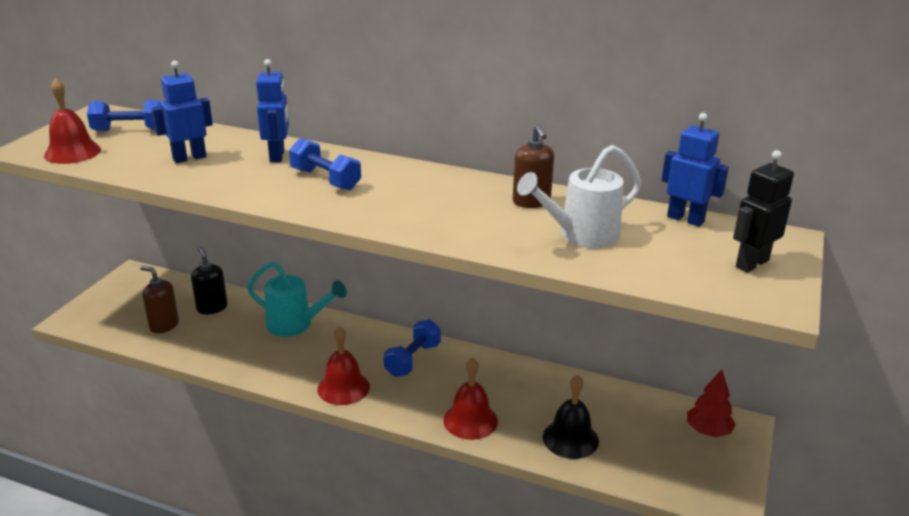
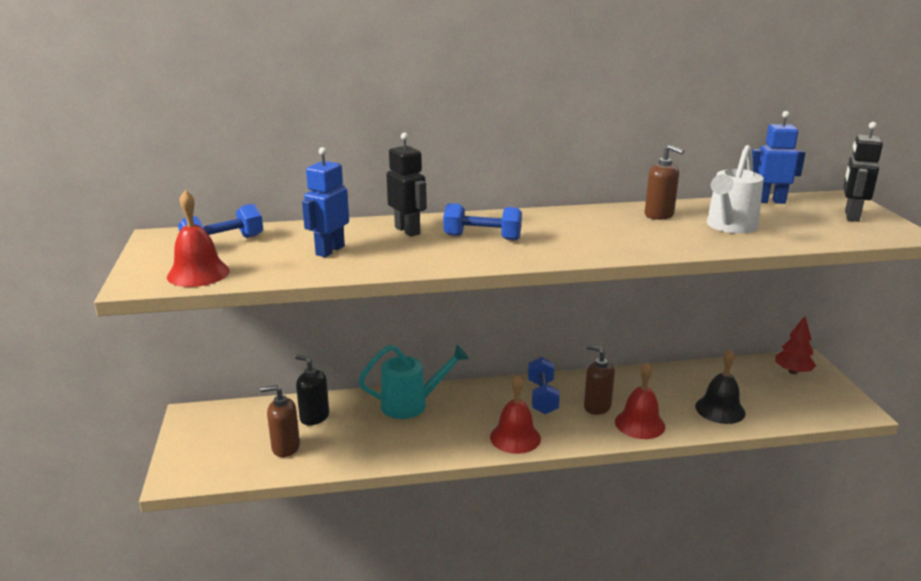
camera: 30 degrees left, 5 degrees down
(277, 156) = (407, 230): blue robot -> black robot
(451, 388) = (597, 407): none -> brown soap dispenser

